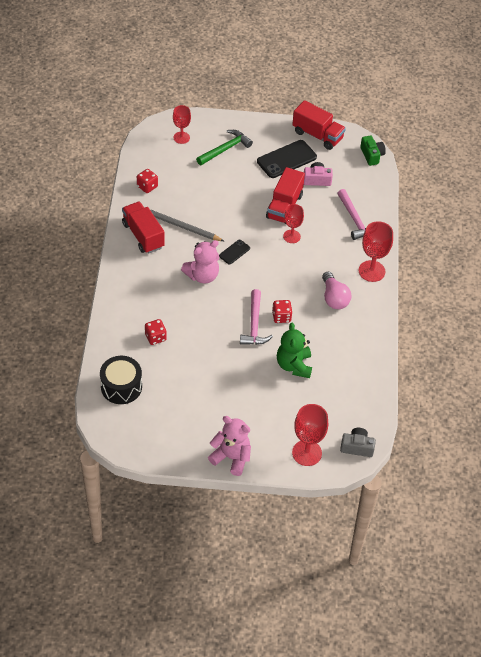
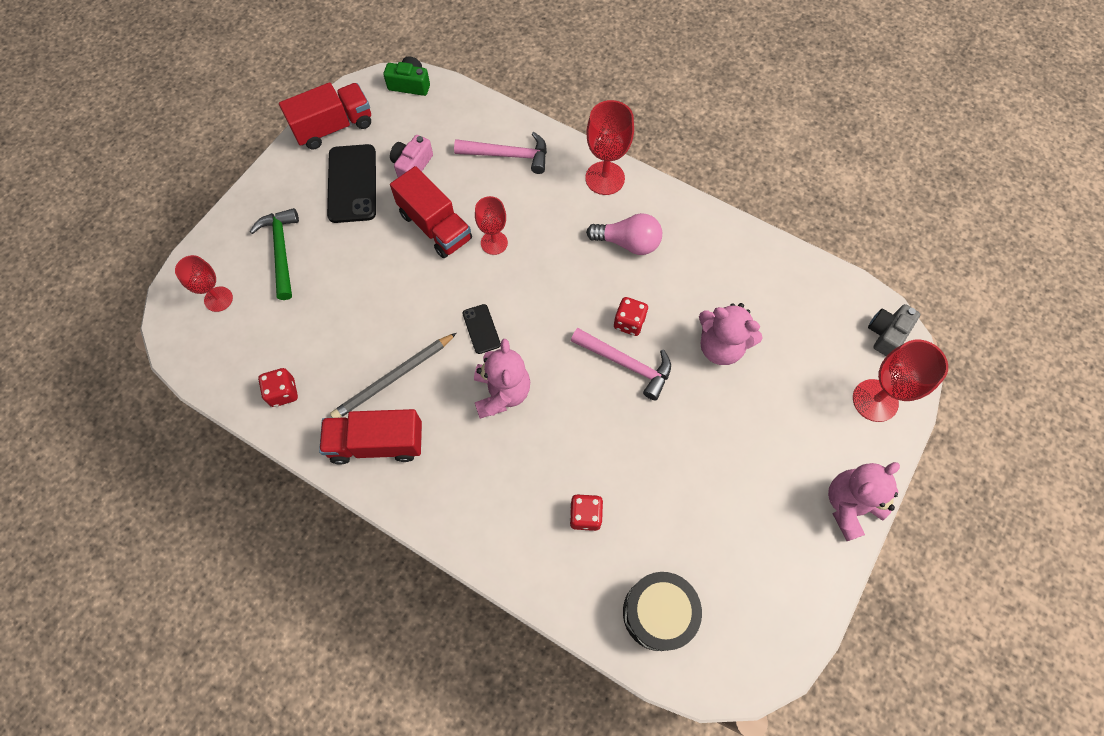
camera: 60 degrees left, 15 degrees up
(294, 365) = (720, 346): green teddy bear -> pink teddy bear

